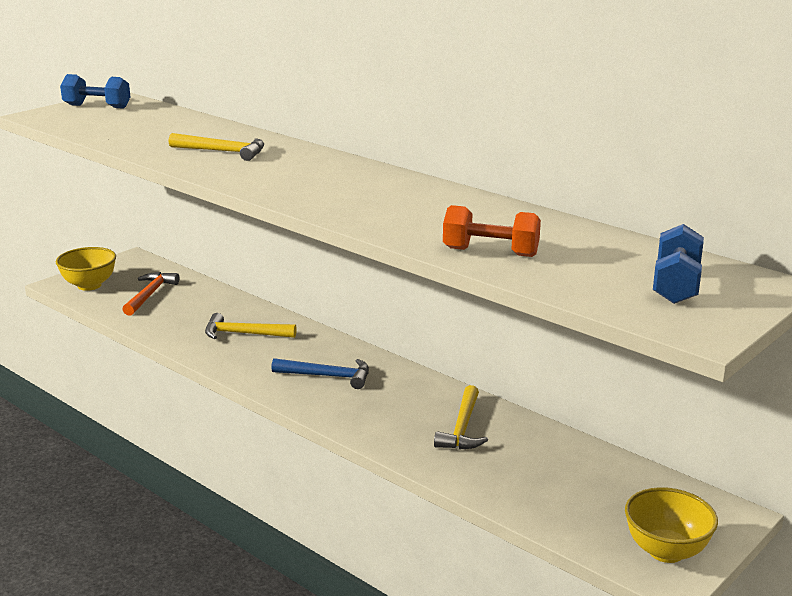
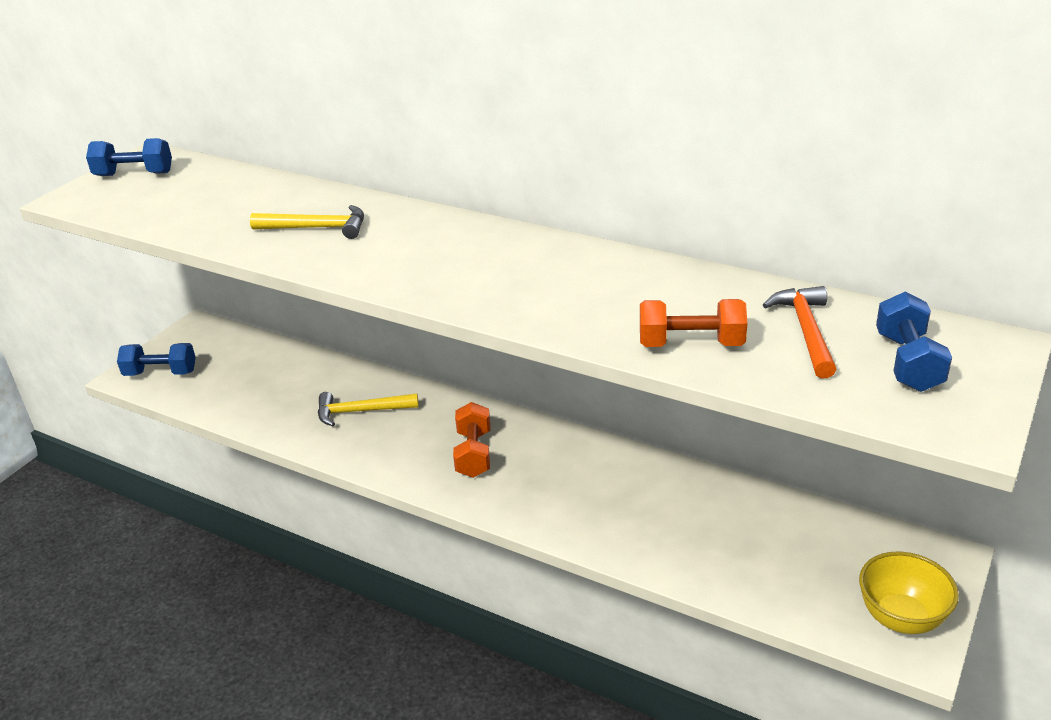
camera: 10 degrees left, 10 degrees up
(89, 285) = (161, 373): yellow bowl -> blue dumbbell
(150, 294) = (235, 374): orange hammer -> orange hammer (806, 331)
(328, 376) = (474, 454): blue hammer -> orange dumbbell
(462, 428) = (640, 497): yellow hammer -> none

